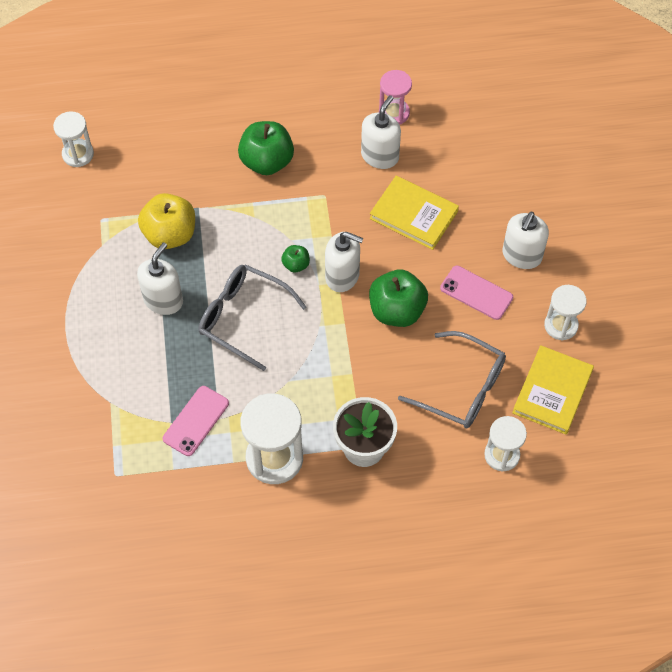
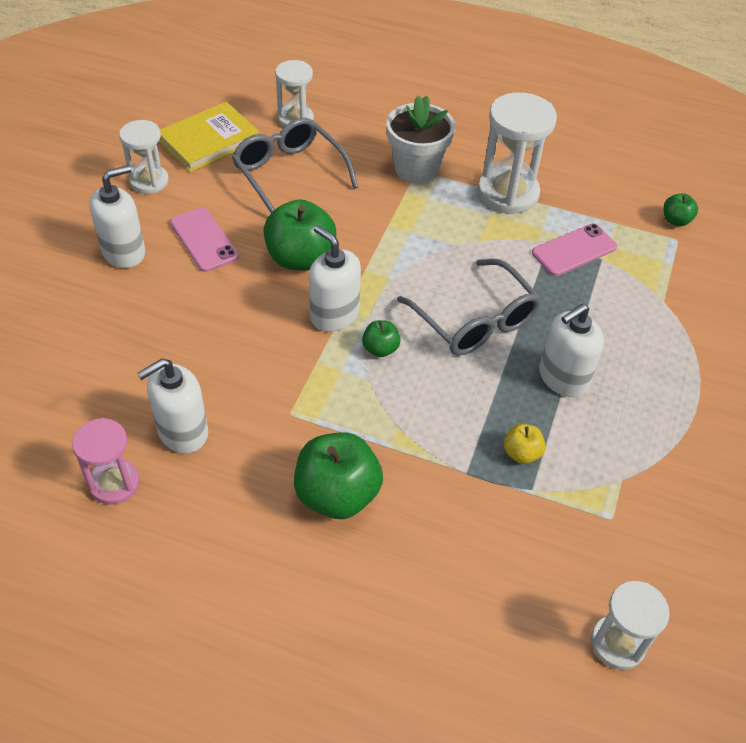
camera: 155 degrees left, 10 degrees down
(121, 498) = (676, 220): none -> green apple
(170, 234) = (521, 453): yellow apple -> yellow apple, size x0.49
(414, 215) = (201, 342): yellow book -> none

